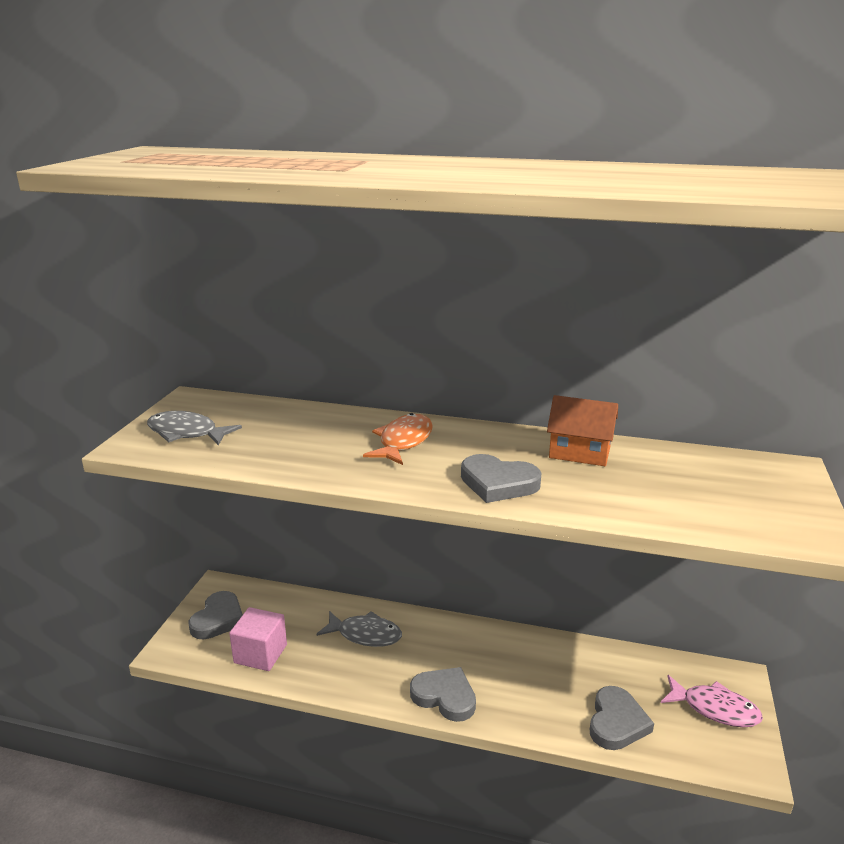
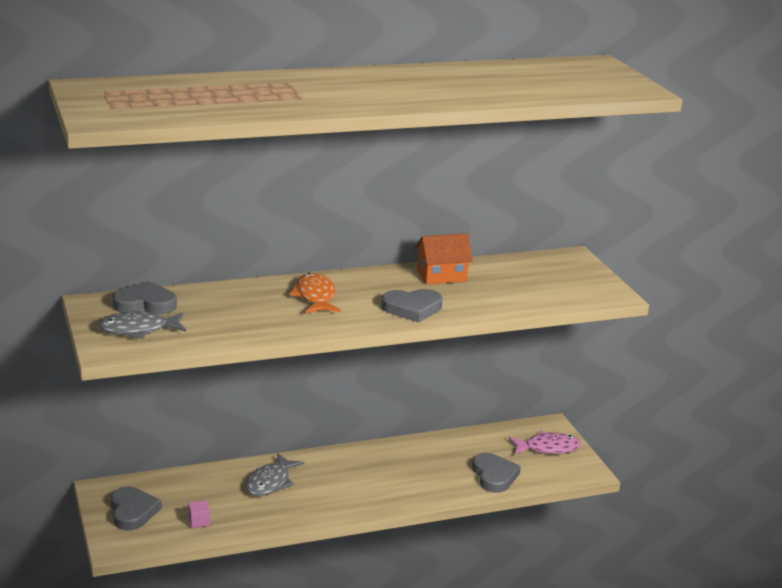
camera: 35 degrees left, 0 degrees up
(260, 654) = (199, 521): pink cube -> pink cube, size x0.51
(365, 634) = (270, 482): grey fish -> grey fish turned 135 degrees clockwise
(444, 696) = (369, 500): grey heart -> grey heart (145, 304)

